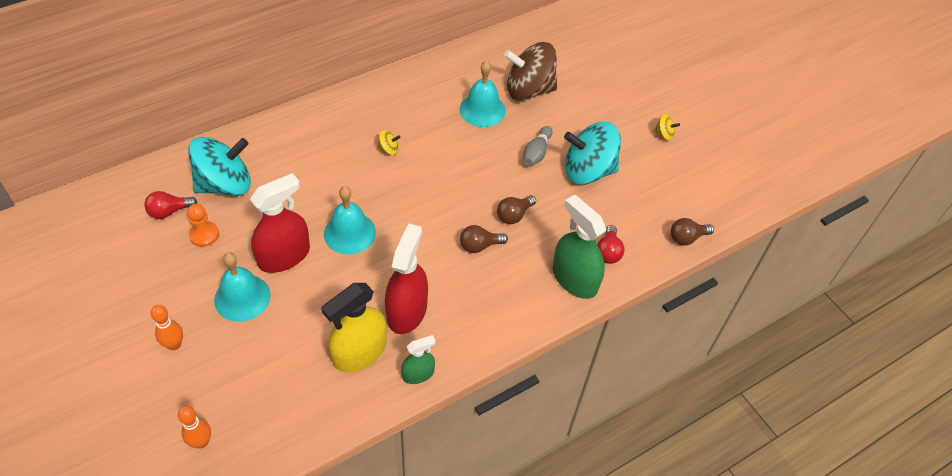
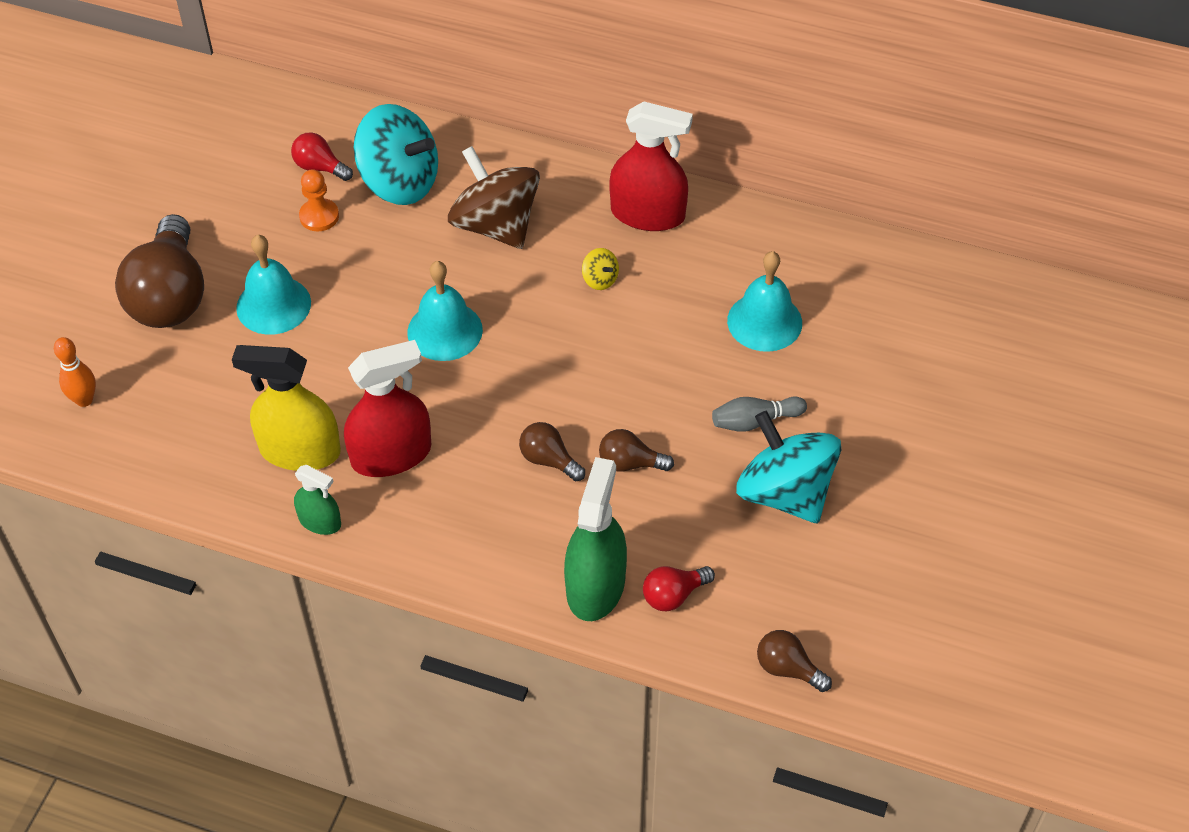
camera: 55 degrees right, 0 degrees up
(174, 344) = (170, 296): orange bowling pin -> brown light bulb
(284, 256) = (358, 299): red spray bottle -> red spray bottle (648, 214)
(529, 90) = (854, 344): brown spinning top -> brown spinning top (495, 225)
(664, 134) = (947, 536): yellow spinning top -> none

